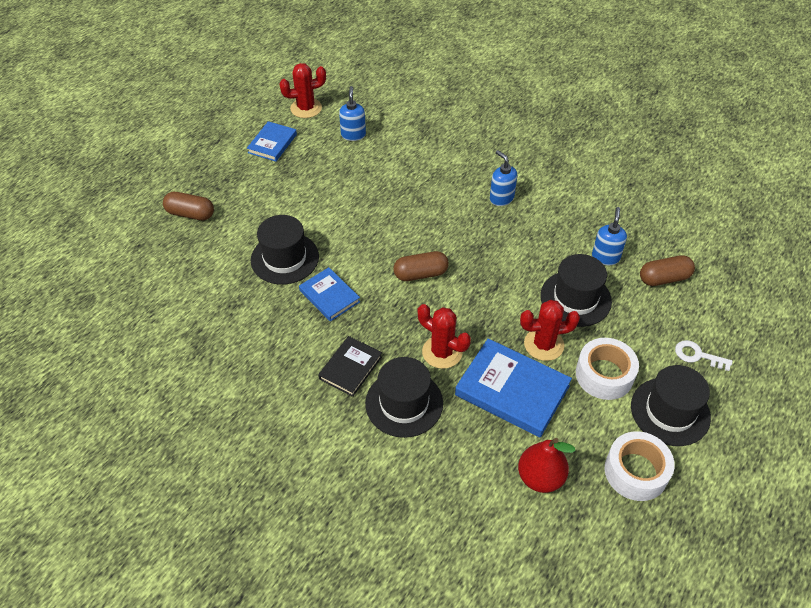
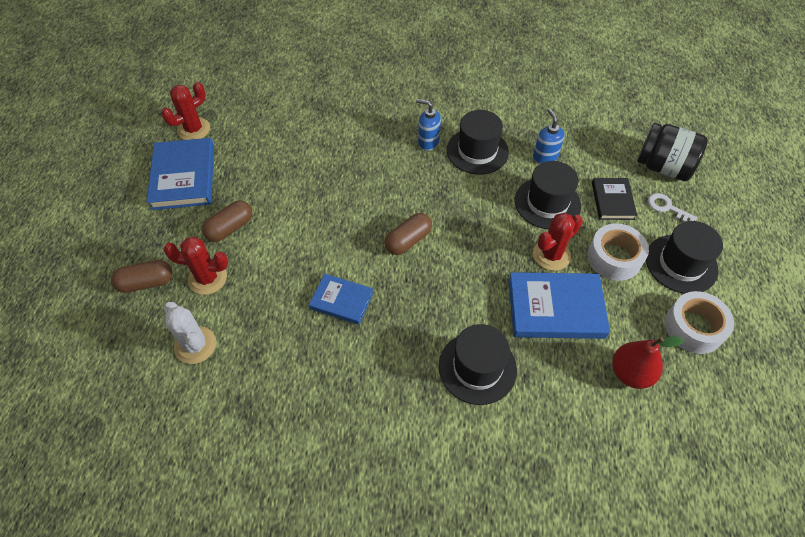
camera: 30 degrees left, 5 degrees up
(195, 277) = (195, 345): none -> white cactus
(272, 143) = (184, 177): blue book -> blue book, size x1.68
(285, 258) = (273, 284): black hat -> black hat (477, 151)
(350, 368) = (408, 359): black book -> black book (612, 201)
(353, 135) = (257, 137): blue soap dispenser -> none
(442, 352) = (476, 303): red cactus -> red cactus (207, 278)
(664, 278) = (599, 155): brown capsule -> brown capsule (230, 228)
(697, 355) = (667, 207): white key -> white key turned 45 degrees clockwise
(725, 317) = (663, 167): none -> black jar

